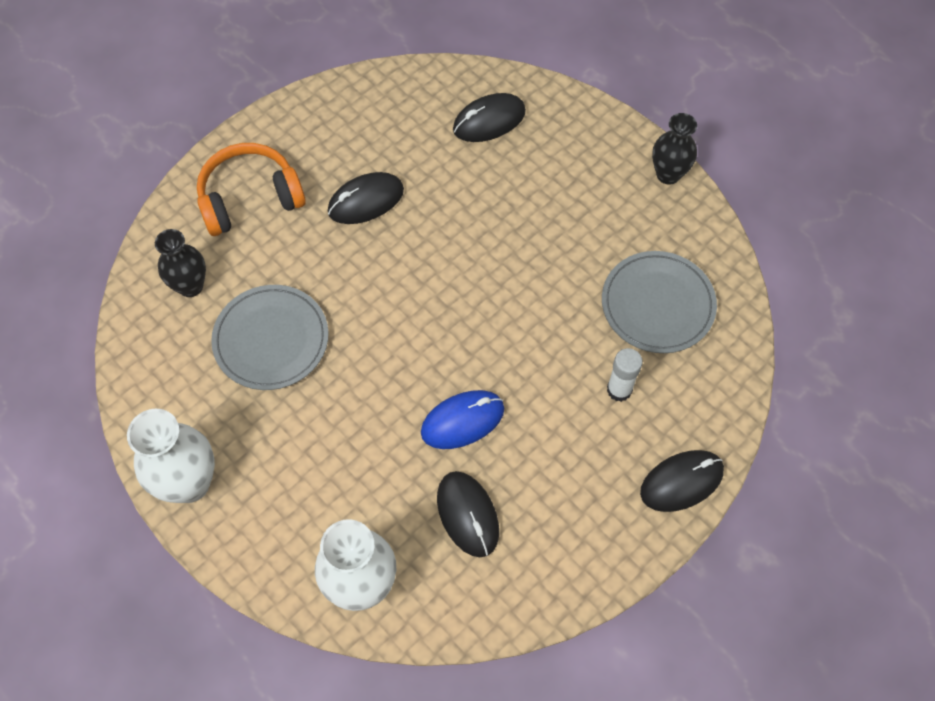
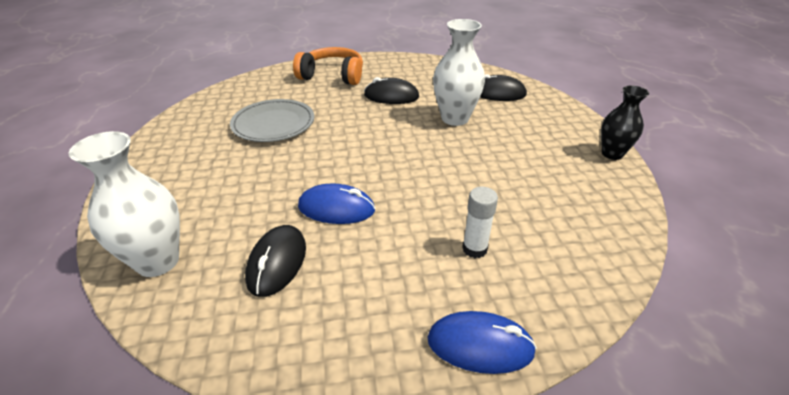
camera: 35 degrees right, 25 degrees down
(189, 483) = (149, 158): white vase -> white vase (455, 118)
(190, 286) = (263, 91): black vase -> none
(657, 304) = (551, 214): grey plate -> none
(681, 482) = (480, 345): black mouse -> blue mouse

